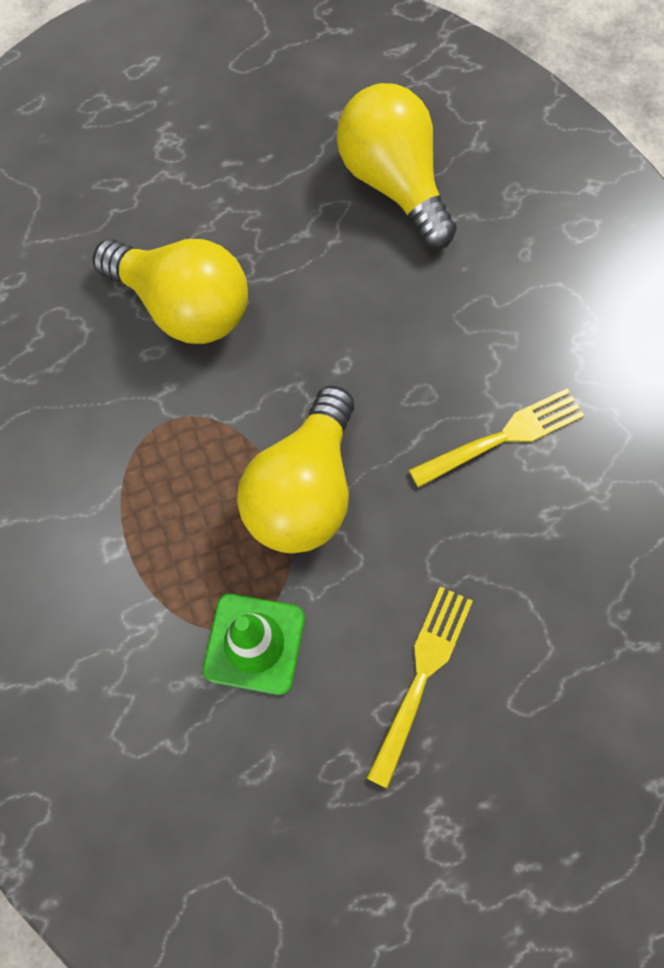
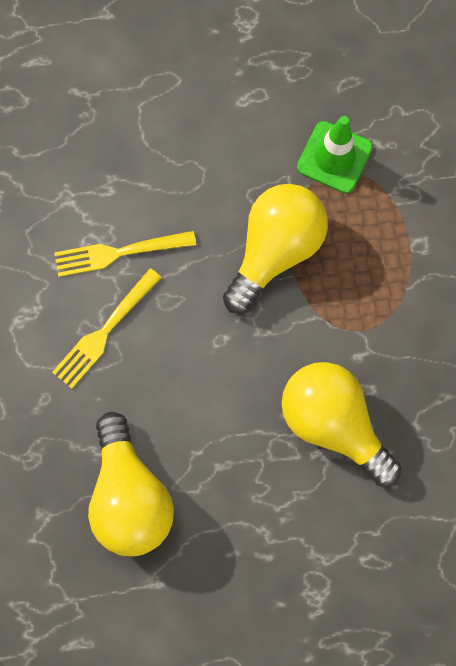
camera: 165 degrees left, 5 degrees up
(421, 678) = (230, 109): yellow fork -> yellow fork (105, 330)

